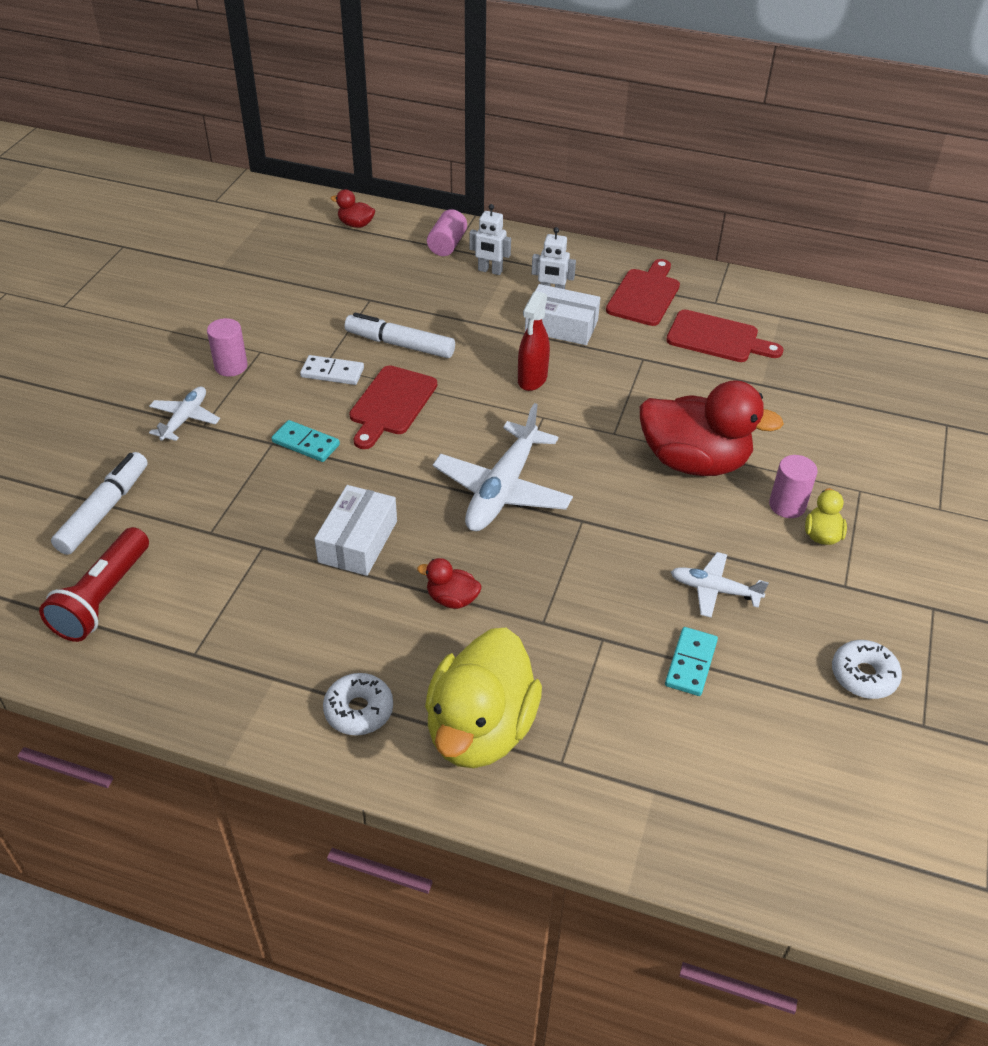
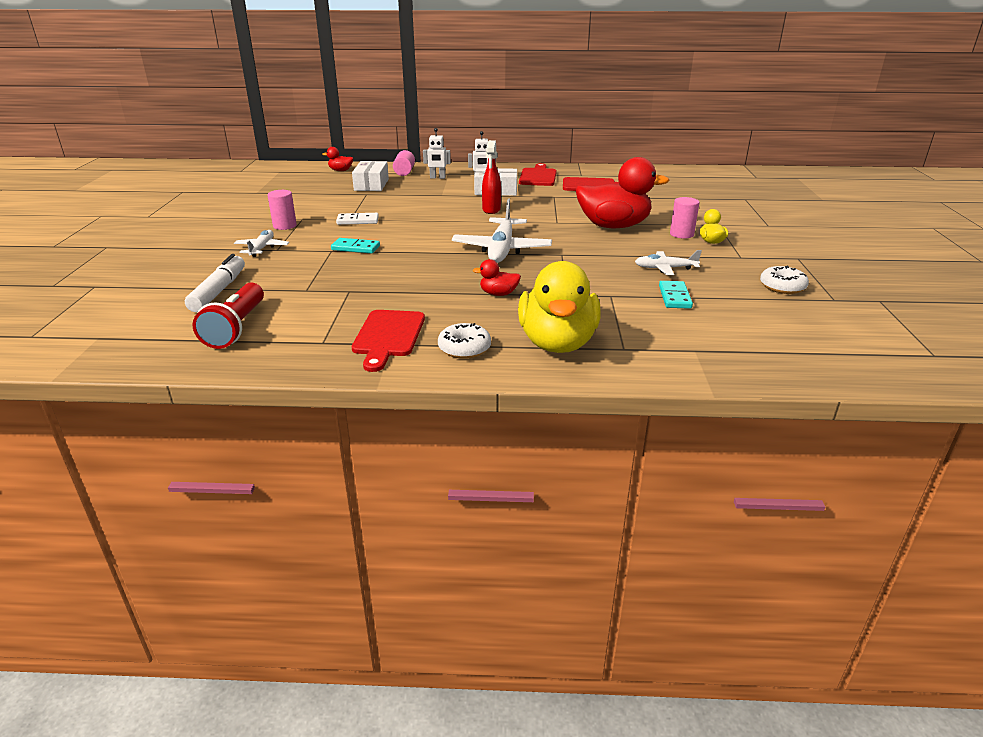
camera: 15 degrees left, 15 degrees down
(358, 541) = (417, 280): white box -> white box (371, 185)
(391, 404) = (405, 228): red cutting board -> red cutting board (388, 336)
(400, 344) = (397, 207): white marker -> none

